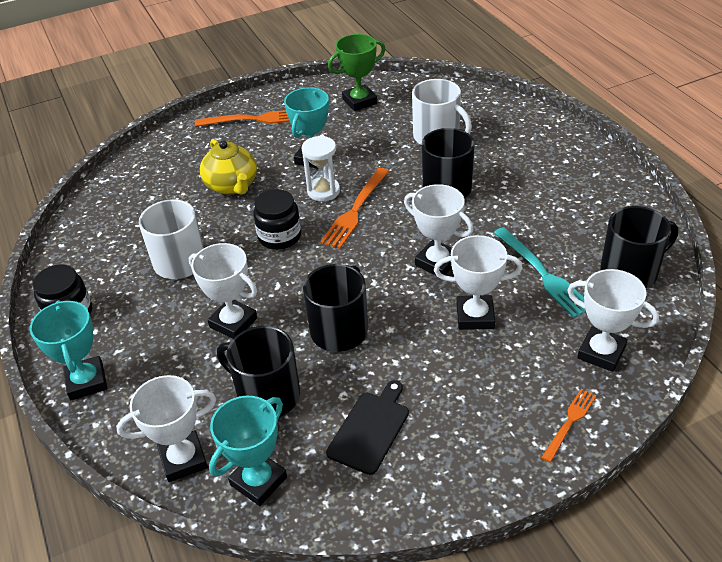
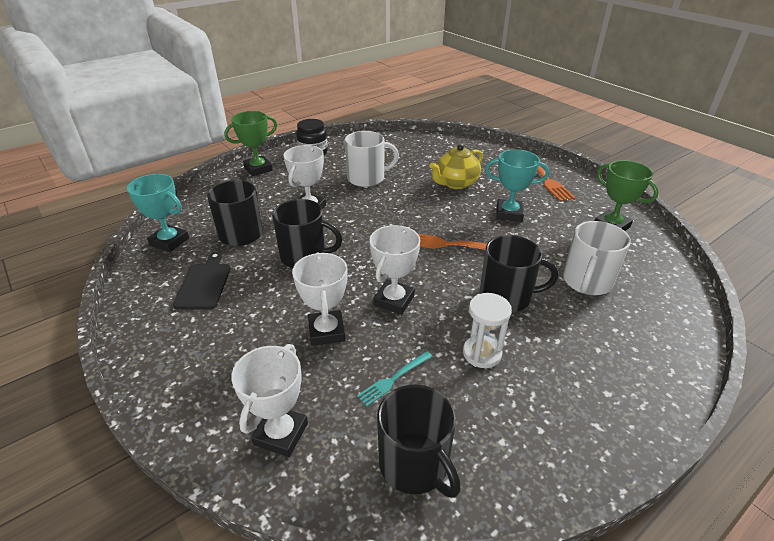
camera: 75 degrees right, 5 degrees down
(87, 381) = (258, 169): turquoise trophy -> green trophy
(183, 460) = (193, 211): white trophy -> none
(279, 236) = (404, 213): black jar -> none
(323, 191) = (467, 225): white hourglass -> white hourglass (482, 353)
(370, 429) = (204, 284): black cutting board -> black cutting board turned 105 degrees counterclockwise
(543, 274) = (393, 379): turquoise fork -> turquoise fork, size x0.60
(570, 422) = (191, 408): orange fork -> none

